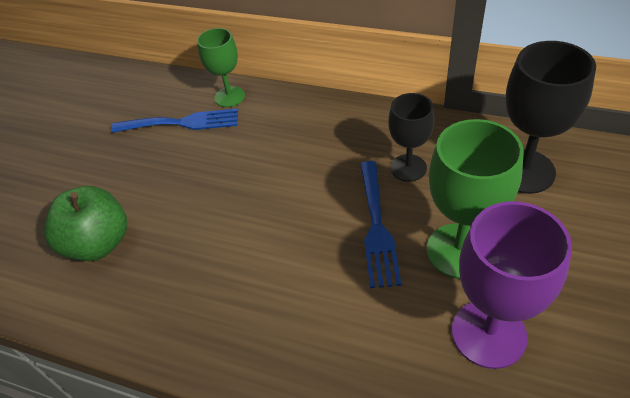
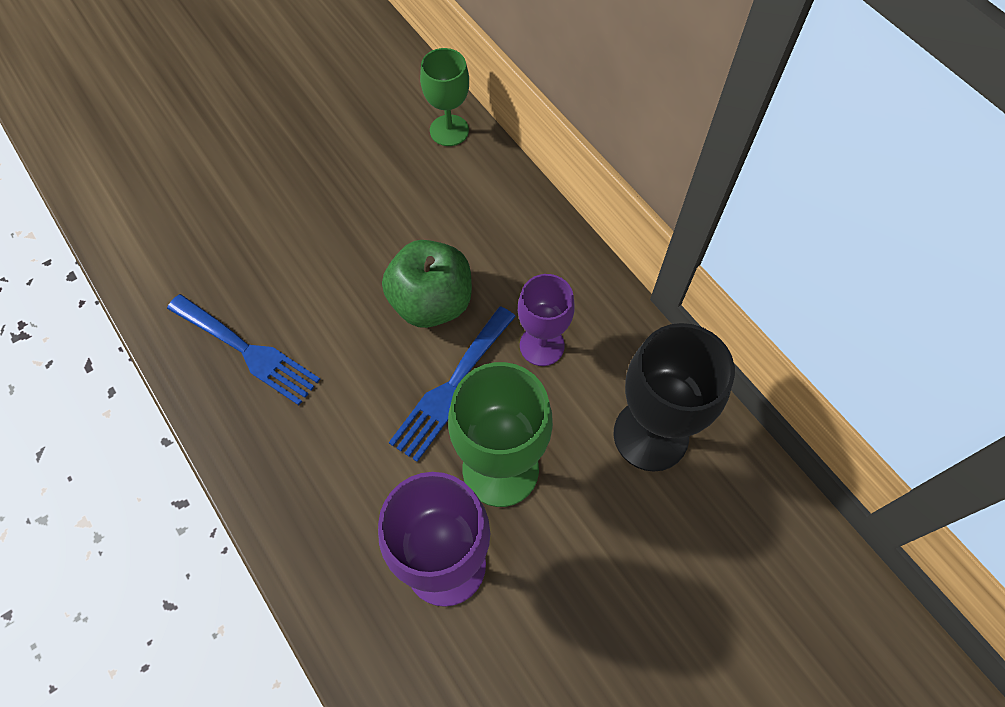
camera: 30 degrees right, 15 degrees up
(99, 243) = (208, 223): green apple -> green apple (431, 302)
(182, 123) = (378, 133): blue fork -> blue fork (248, 351)
(408, 168) = (542, 345): black goblet -> purple goblet

